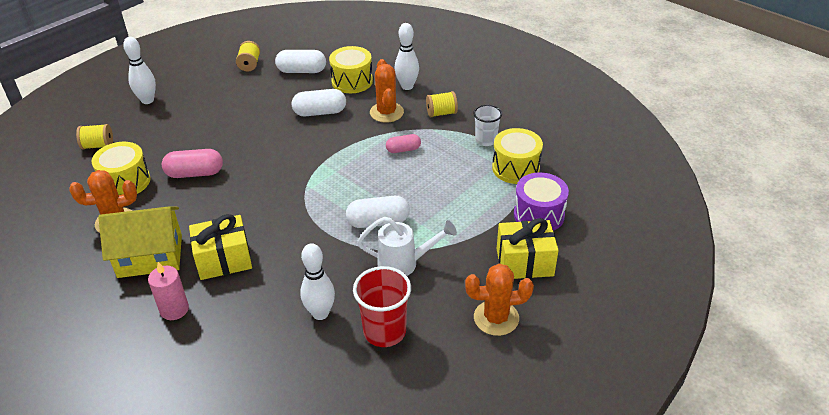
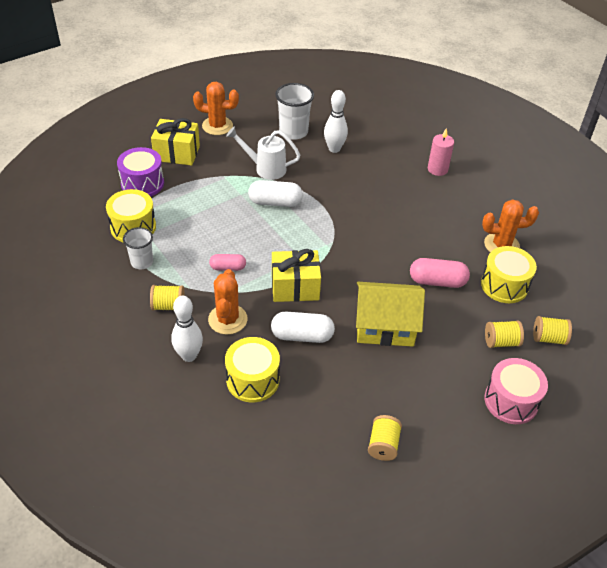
camera: 170 degrees left, 5 degrees up
(144, 136) = (501, 342): none -> yellow spool
(147, 100) = (511, 401): white bowling pin -> pink drum
(150, 256) = (464, 210): yellow house -> yellow house (385, 326)
(224, 260) = (404, 196): yellow gift -> yellow gift (295, 287)
(301, 71) = (313, 415): white capsule -> none
(384, 331) = (293, 132): red cup -> white cup

